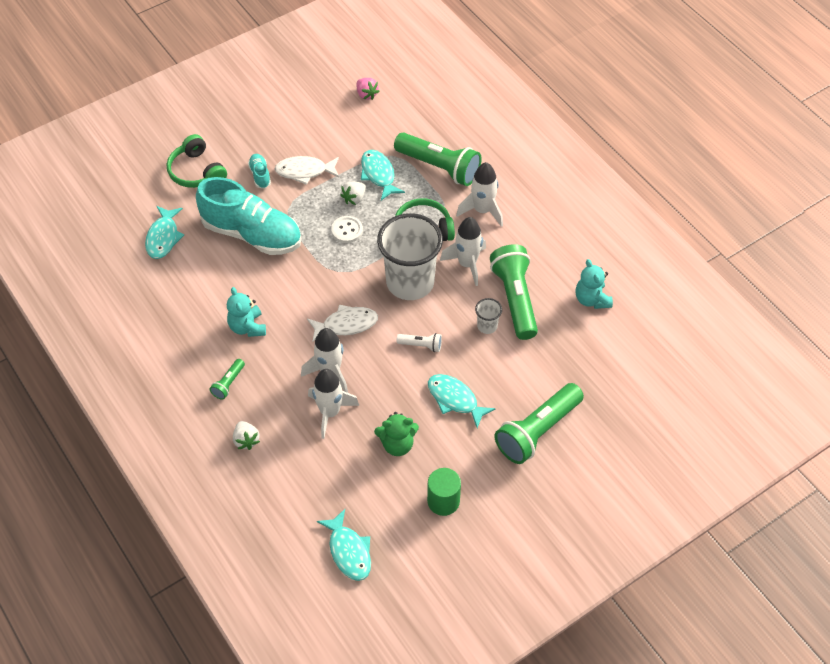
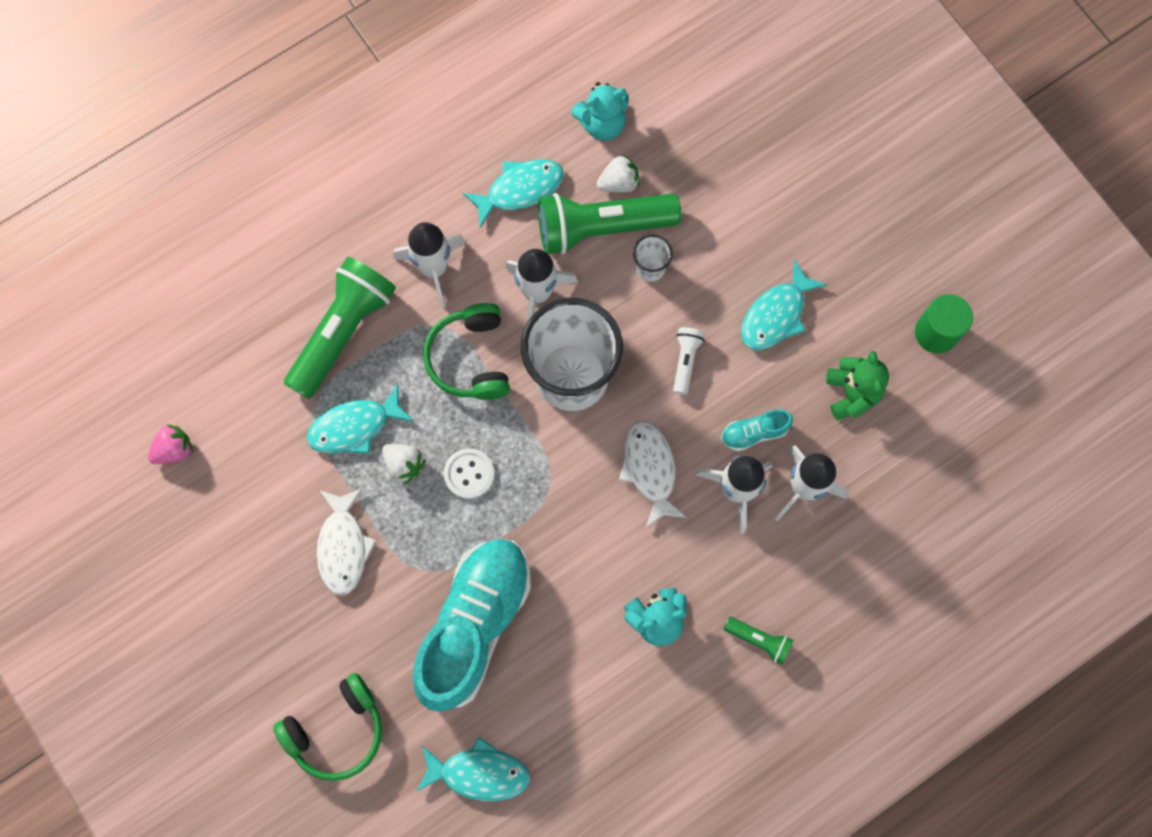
camera: 90 degrees left, 20 degrees up
(246, 440) = (855, 606): white strawberry -> white strawberry (619, 182)
(260, 175) = (349, 620): turquoise shoe -> turquoise shoe (754, 433)
(349, 551) = (1018, 455): turquoise fish -> turquoise fish (520, 189)
(537, 431) = (823, 208): green flashlight -> none

